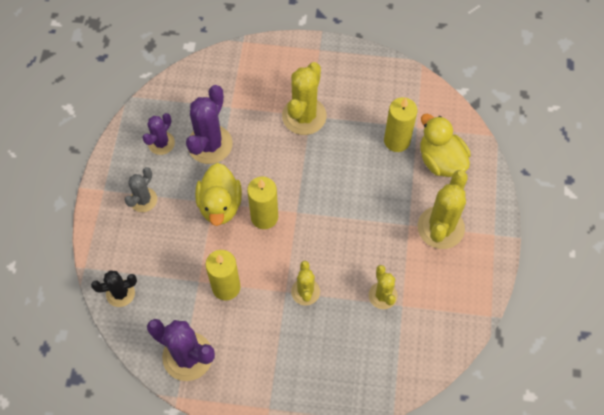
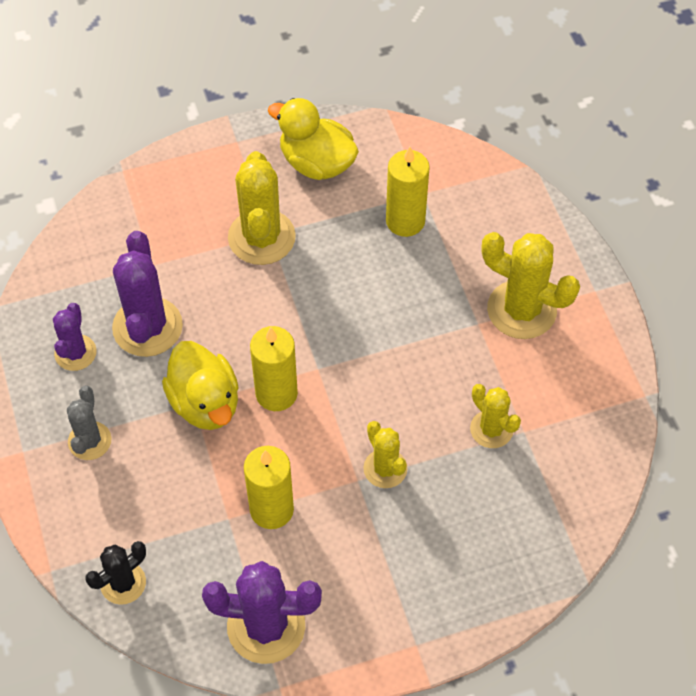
camera: 25 degrees left, 5 degrees down
(440, 160) = (476, 224): yellow duck -> yellow duck (316, 163)
(440, 227) = (521, 310): yellow cactus -> yellow cactus turned 60 degrees counterclockwise

